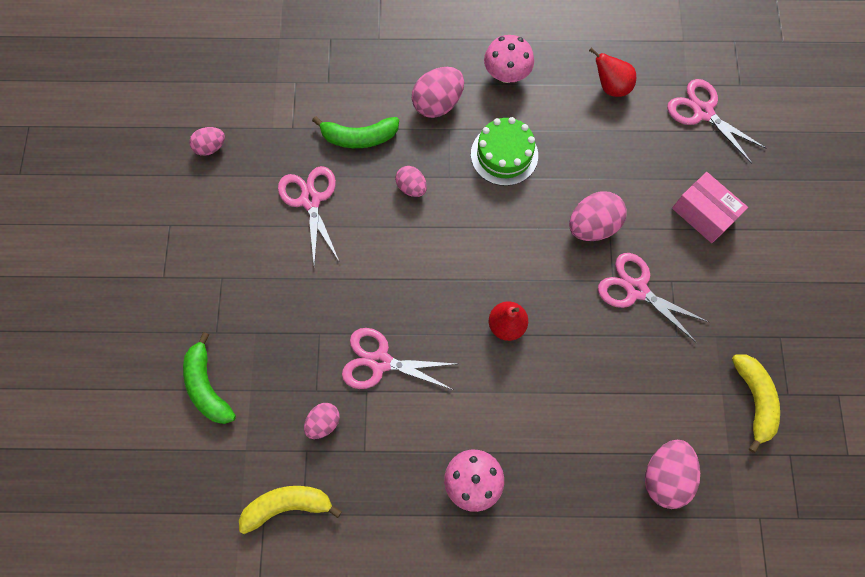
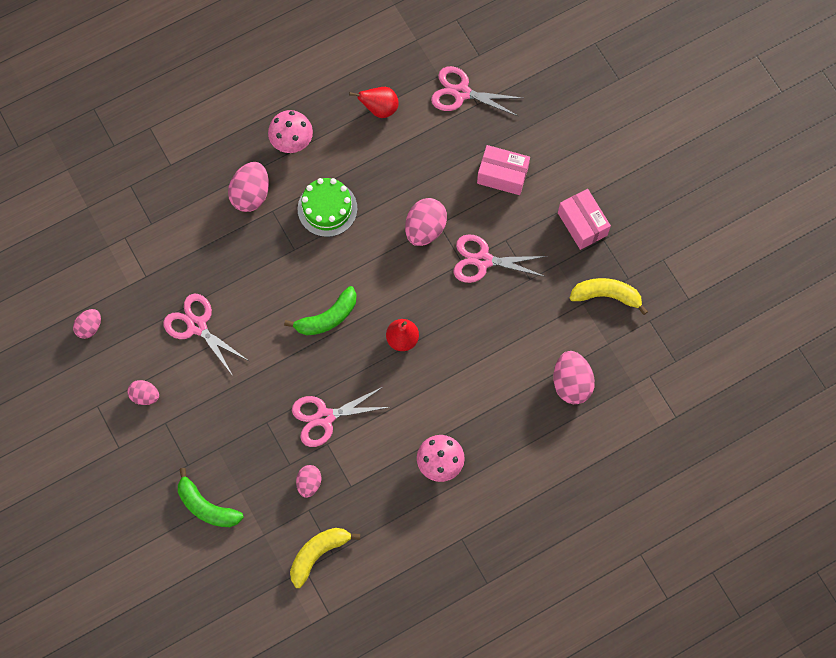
camera: 30 degrees left, 0 degrees up
(359, 137) = (204, 255): green banana -> green banana (327, 317)
(411, 187) = (270, 273): pink egg -> pink egg (145, 396)
(754, 400) = (606, 295): yellow banana -> yellow banana turned 45 degrees counterclockwise
(765, 308) = (582, 224): none -> pink box

